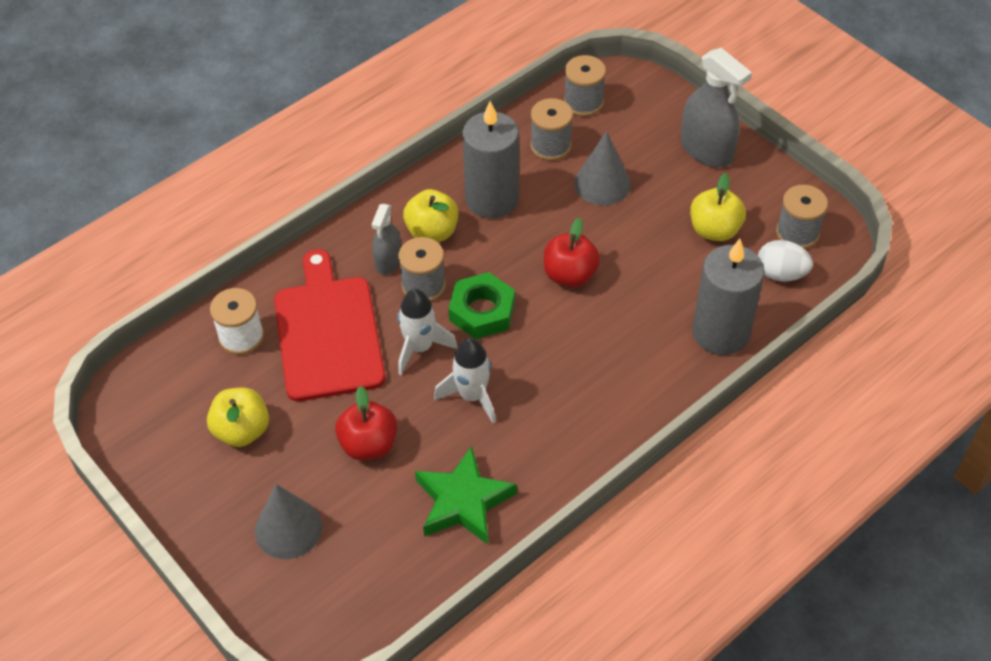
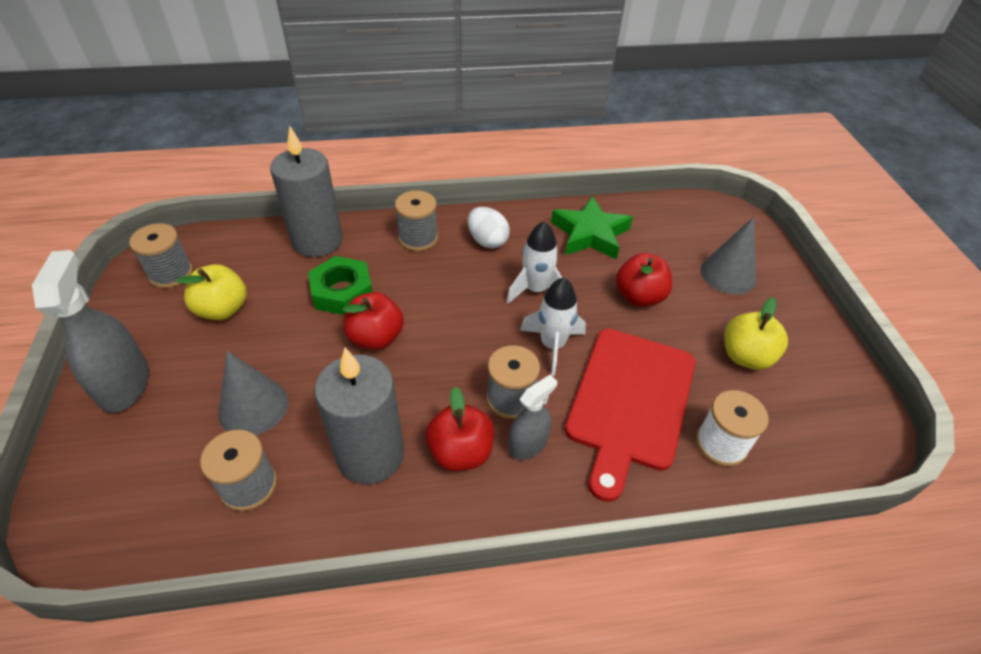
camera: 150 degrees left, 5 degrees down
(432, 232) = (460, 452): yellow apple -> red apple
(482, 311) = (476, 347): green nut -> green nut (342, 292)
(583, 102) = (149, 526): grey spool -> grey spool (418, 238)
(780, 274) = (225, 254): white egg -> white egg (487, 241)

